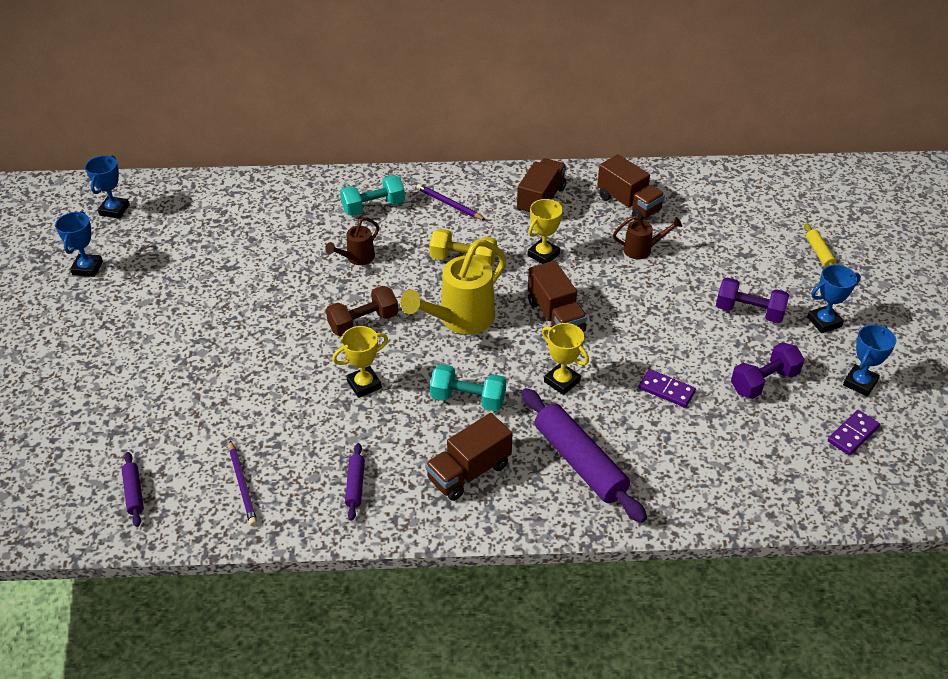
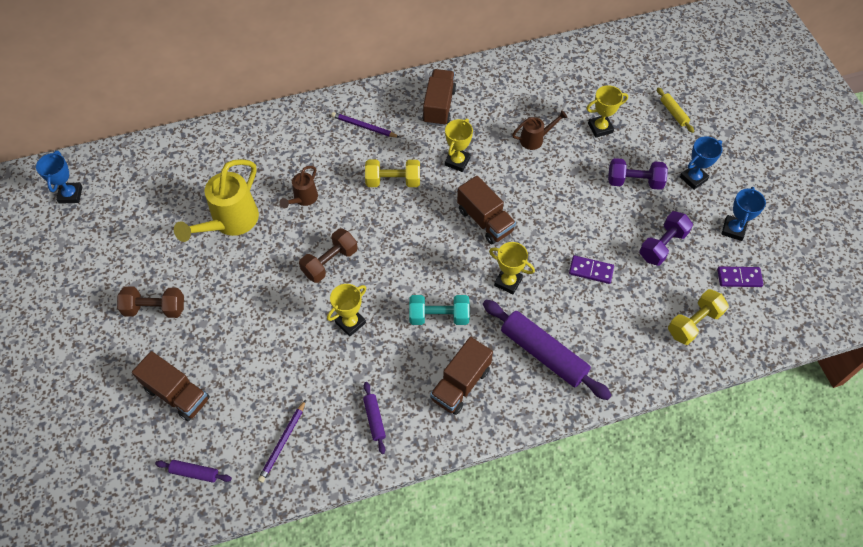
camera: 15 degrees left, 15 degrees up
(87, 268) = (69, 261): blue trophy -> none
(134, 493) = (194, 473): purple rolling pin -> purple rolling pin turned 45 degrees counterclockwise
(157, 328) = (155, 308): none -> brown dumbbell
(242, 485) = (283, 442): purple pencil -> purple pencil turned 60 degrees clockwise
(373, 207) = (300, 143): turquoise dumbbell -> none
(460, 319) = (409, 241): yellow watering can -> yellow watering can (230, 222)
(628, 204) = (511, 95): brown truck -> brown truck (177, 394)
(724, 252) = (600, 128): none -> yellow trophy
(779, 470) = (694, 323): none -> yellow dumbbell
(852, 434) = (739, 278): purple domino -> purple domino turned 60 degrees clockwise

